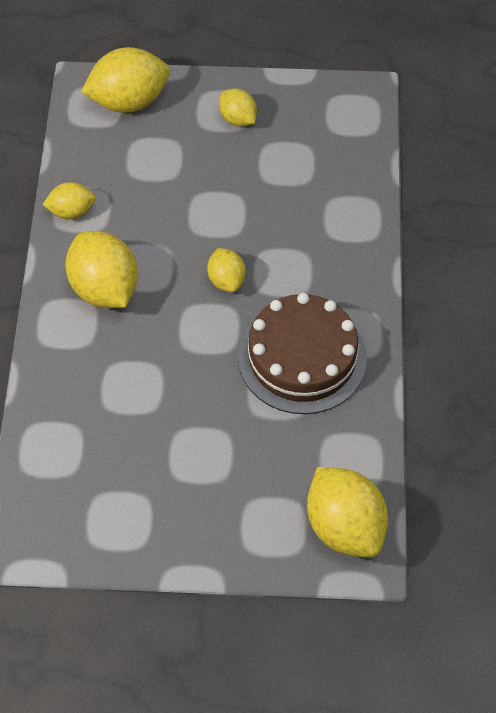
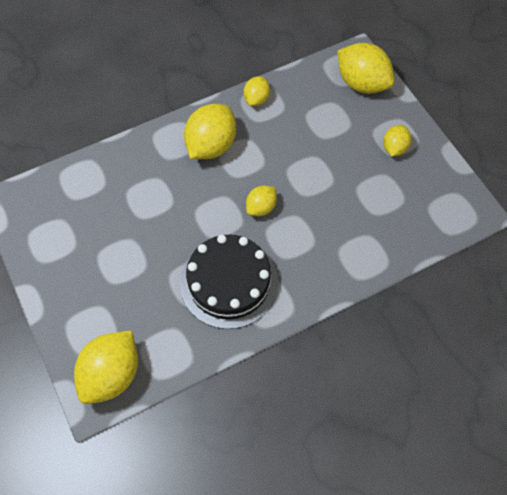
camera: 60 degrees right, 5 degrees up
(71, 212) = (256, 99): yellow lemon -> yellow lemon turned 60 degrees clockwise
(302, 358) = (229, 282): brown cake -> black cake

